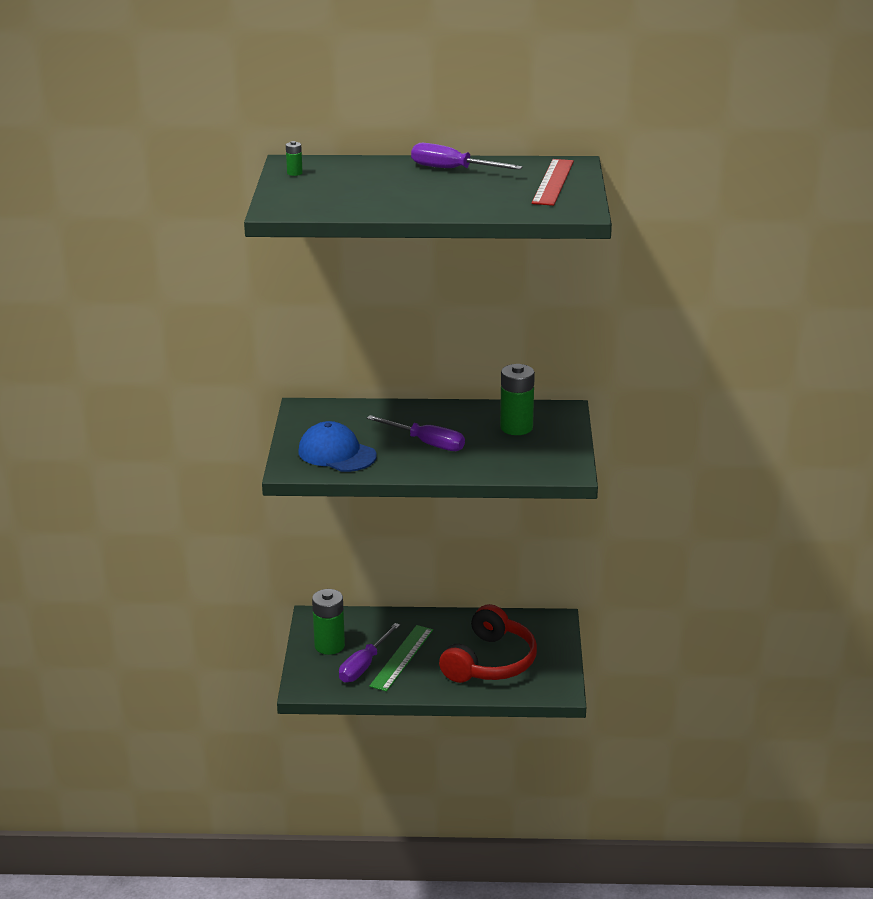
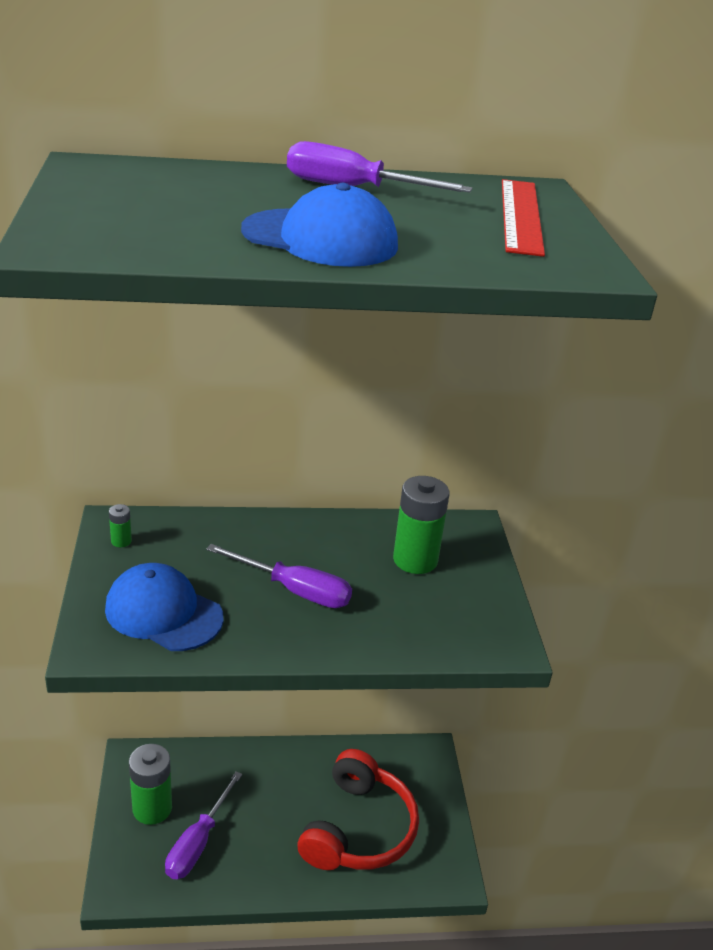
camera: 10 degrees left, 5 degrees up
(294, 173) = (92, 182): green battery -> green battery (121, 541)
(401, 657) = (246, 826): green ruler -> none
(424, 200) = (320, 239): none -> blue cap

